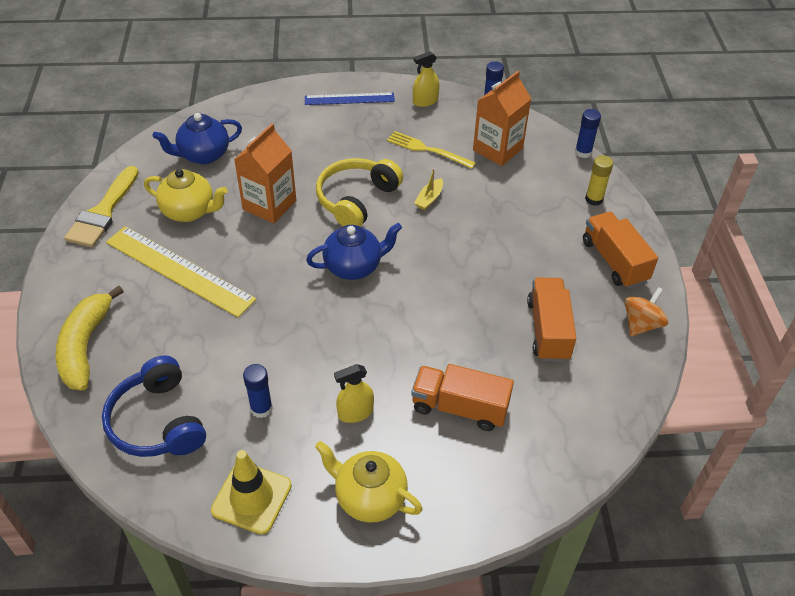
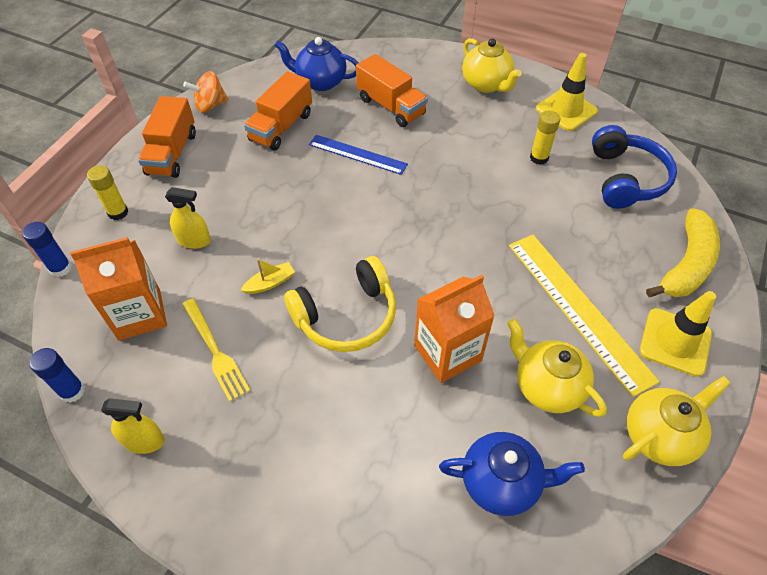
camera: 150 degrees left, 5 degrees up
(94, 275) = (675, 342): none -> yellow traffic cone
(103, 212) = (659, 435): yellow brush -> yellow teapot
(261, 408) = (539, 158): blue glue stick -> yellow glue stick
(349, 99) = (239, 502): blue ruler -> blue ruler (357, 154)
(354, 266) = (398, 240): blue teapot -> blue teapot (320, 82)
(355, 413) = (468, 130): yellow spray bottle -> yellow spray bottle (194, 240)

